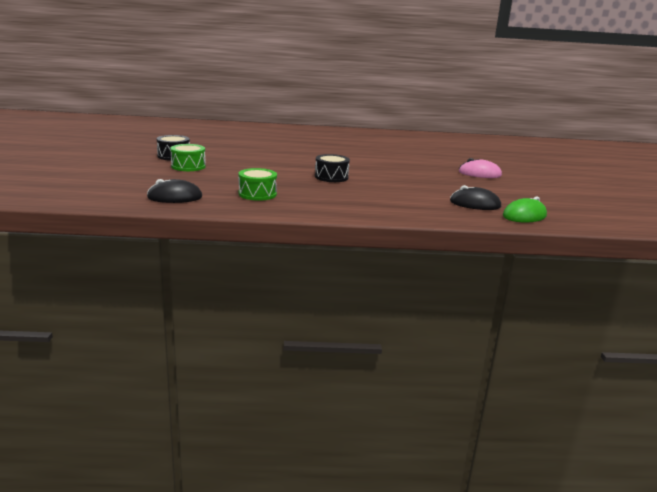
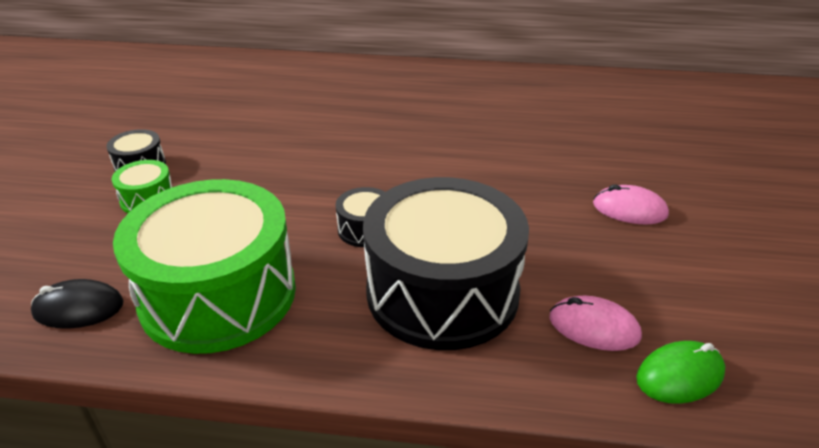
camera: 10 degrees right, 15 degrees up
(257, 194) = (218, 294): green drum -> green drum, size x2.42
(387, 194) = (442, 292): none -> black drum
(475, 204) = (594, 327): black mouse -> pink mouse

